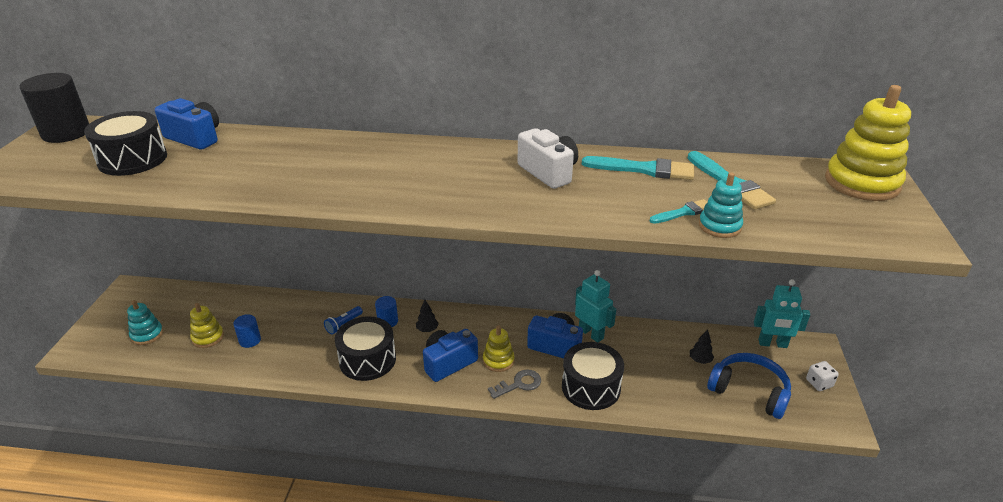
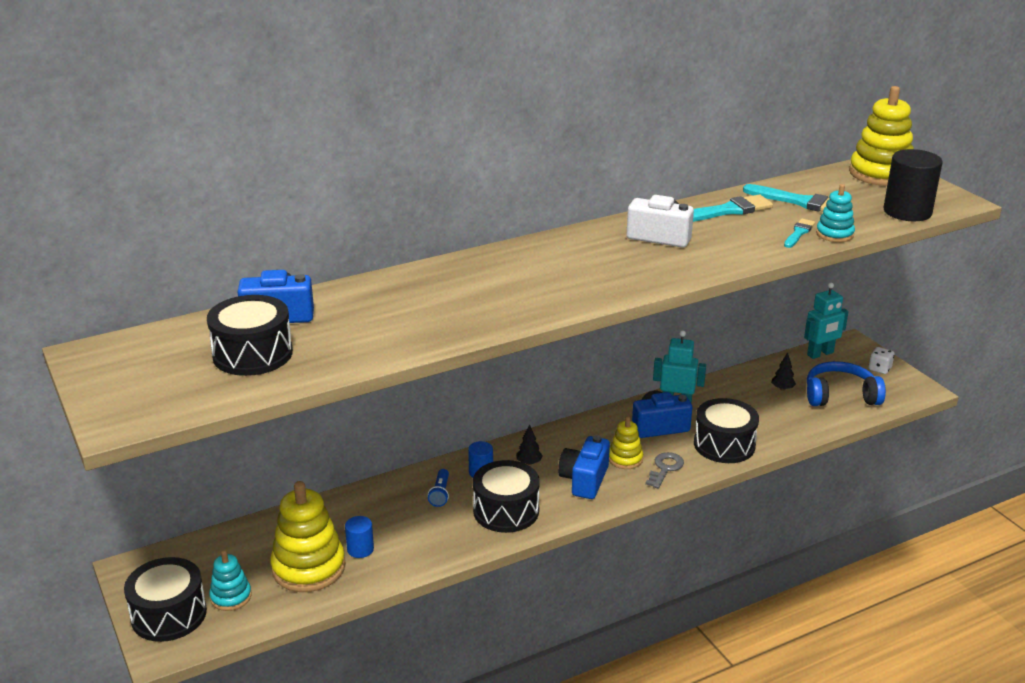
camera: 35 degrees left, 5 degrees down
(66, 133) = (112, 359): black cylinder -> black cylinder (907, 212)
(106, 329) = (169, 614): none -> black drum
(208, 337) = (308, 568): yellow stacking toy -> yellow stacking toy, size x1.86

